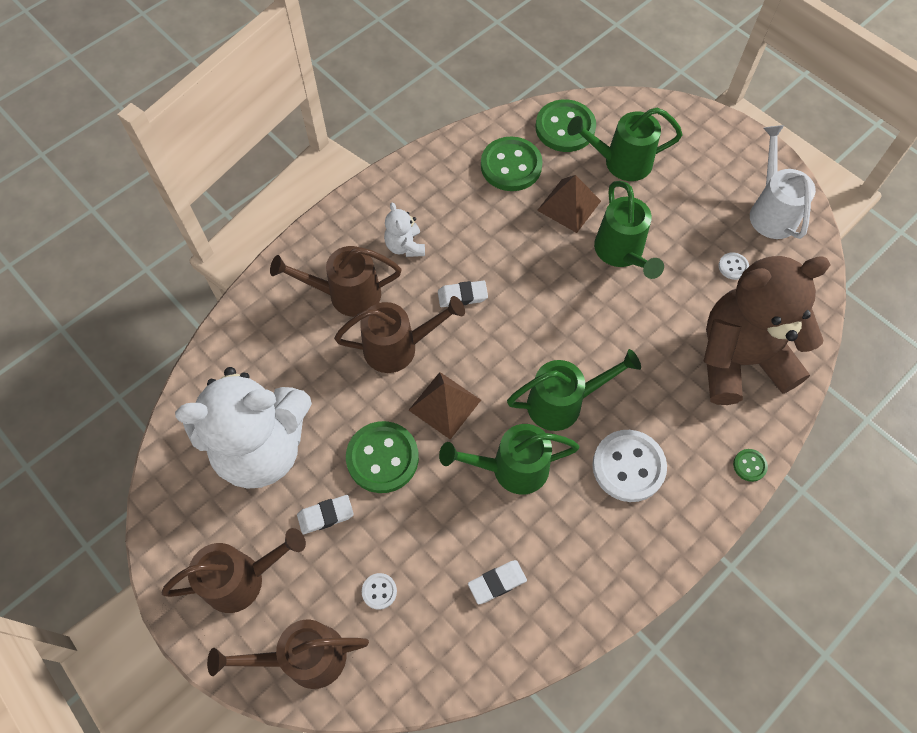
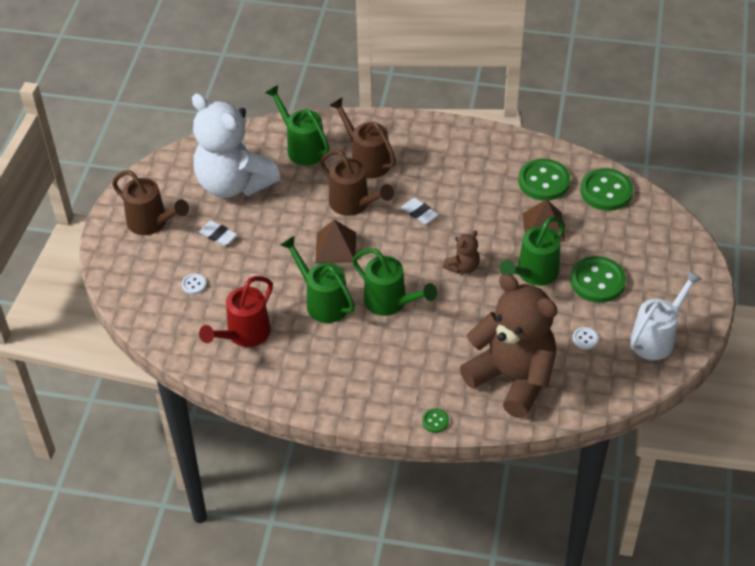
camera: 55 degrees right, 15 degrees down
(305, 657) = (131, 275): brown watering can -> none
(382, 458) = (275, 239): green button -> green button (597, 281)
(405, 246) = (428, 166): white teddy bear -> none
(497, 582) = (244, 334): white eraser -> red watering can
(566, 306) = (463, 267): none -> brown teddy bear
(621, 162) = (609, 235): green watering can -> green watering can (302, 147)
(628, 466) = (376, 358): white button -> none

